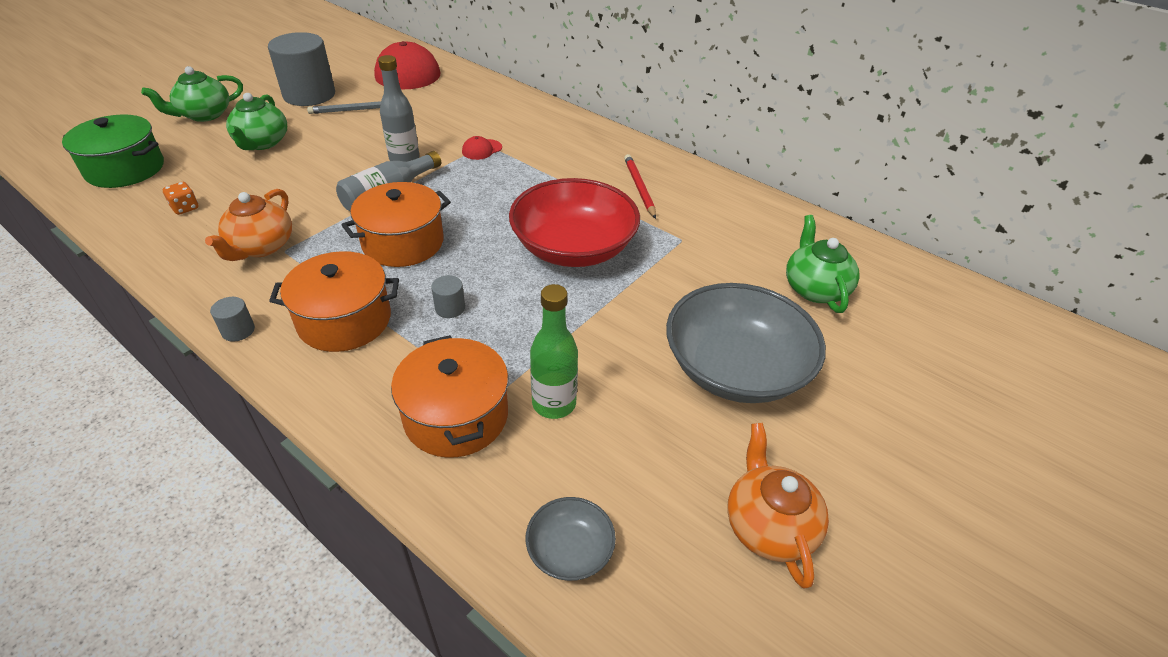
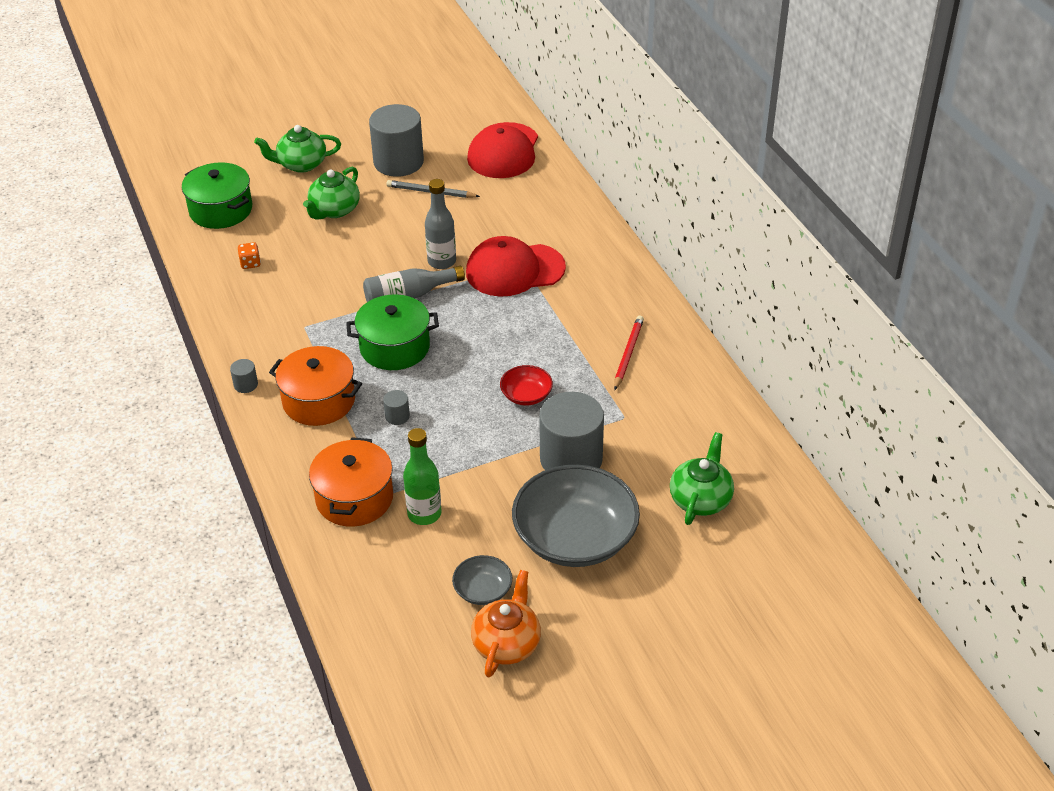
camera: 30 degrees right, 0 degrees up
(261, 247) = (290, 318): orange teapot -> none
(403, 242) = (395, 347): orange pot -> green pot
(482, 149) = (515, 270): red cap -> red cap, size x2.44
(570, 550) = (372, 606): grey bowl -> grey bowl (483, 590)
(573, 248) = (526, 395): red bowl -> red bowl, size x0.46
(665, 292) = (571, 459): none -> grey cylinder

